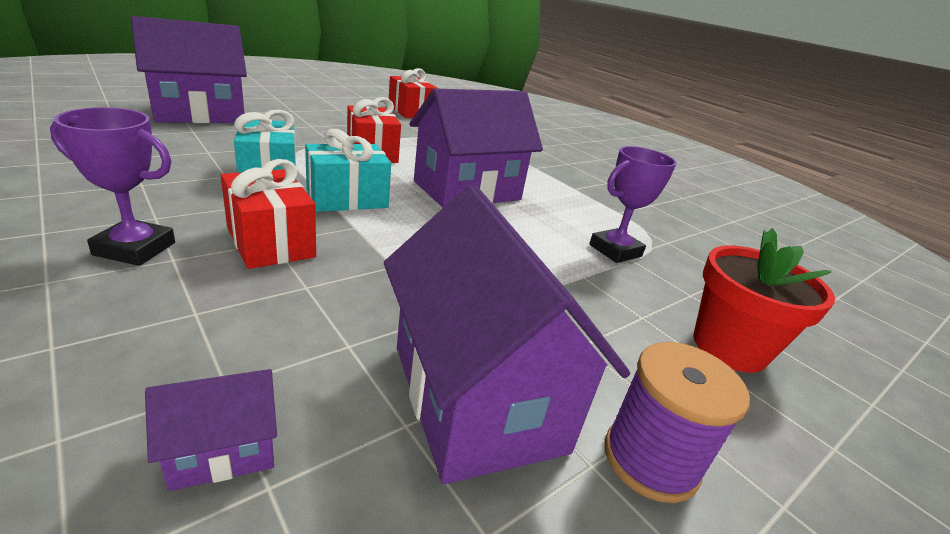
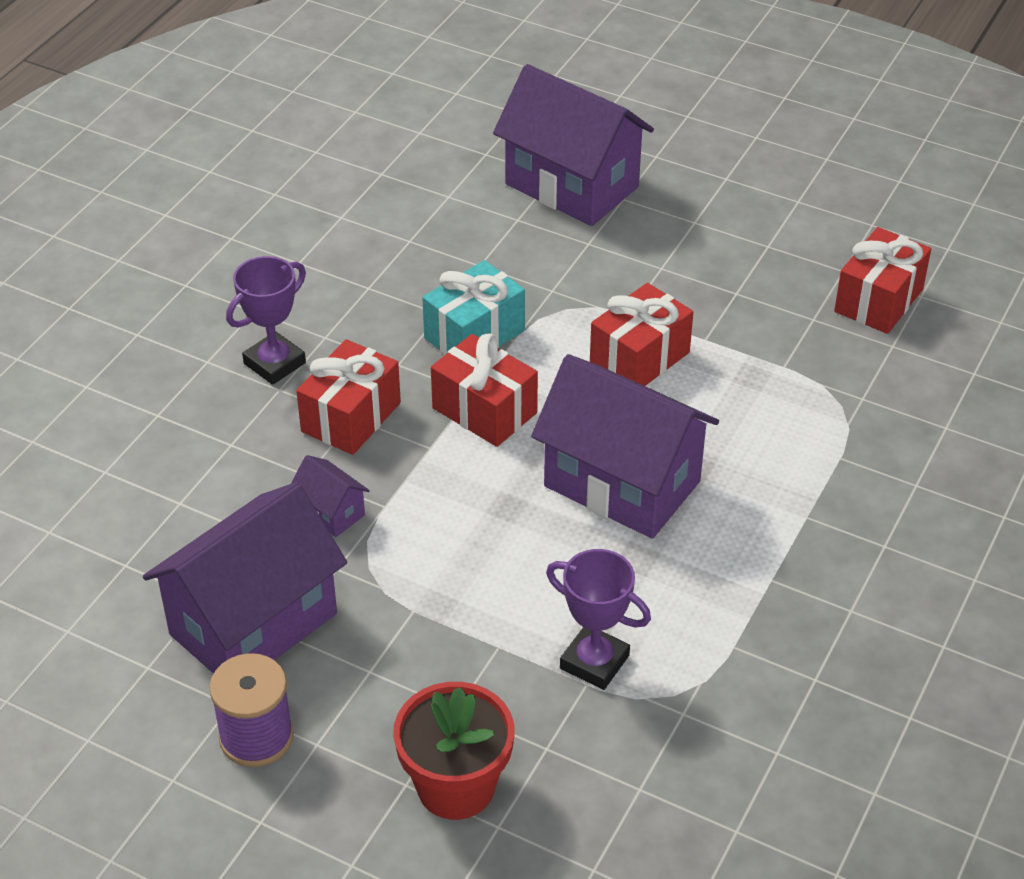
camera: 70 degrees right, 15 degrees up
(135, 249) = (274, 363): purple trophy -> purple trophy turned 60 degrees clockwise
(223, 451) = (135, 533): purple house -> purple house (331, 512)
(347, 198) = (484, 410): turquoise gift -> red gift

